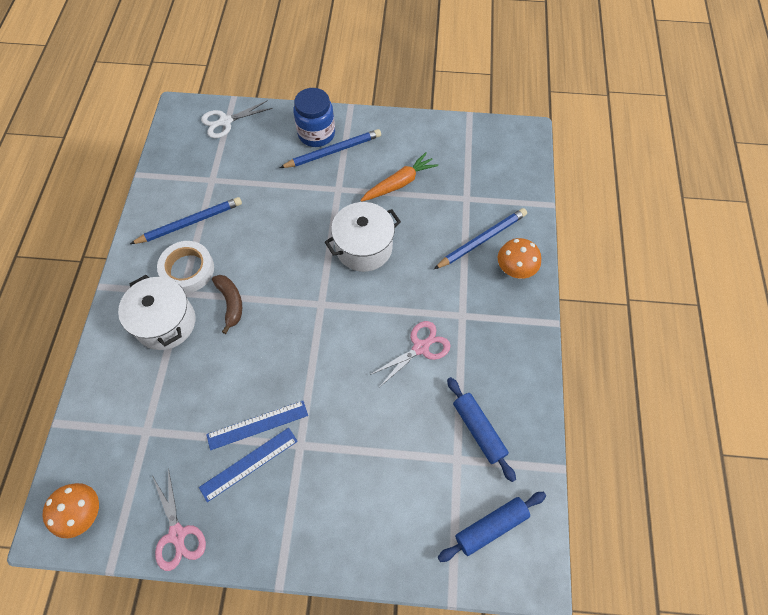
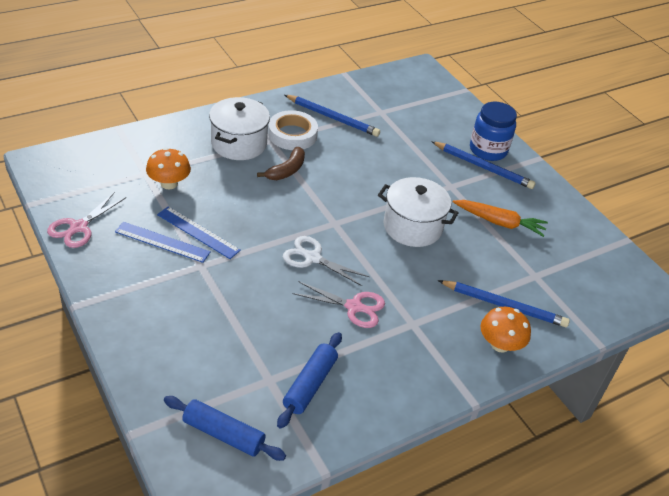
camera: 50 degrees right, 20 degrees down
(82, 513) = (62, 171): orange mushroom -> orange mushroom (169, 183)
(225, 121) = (439, 95): white scissors -> white scissors (312, 258)

